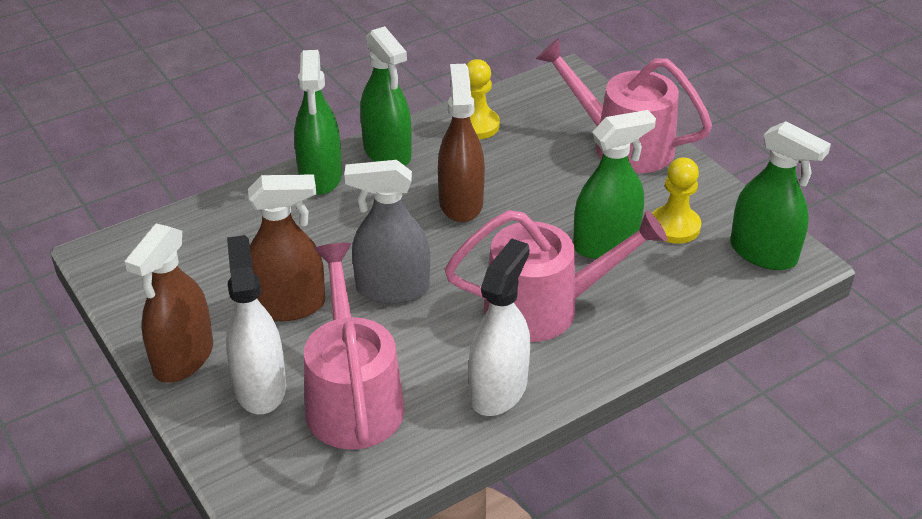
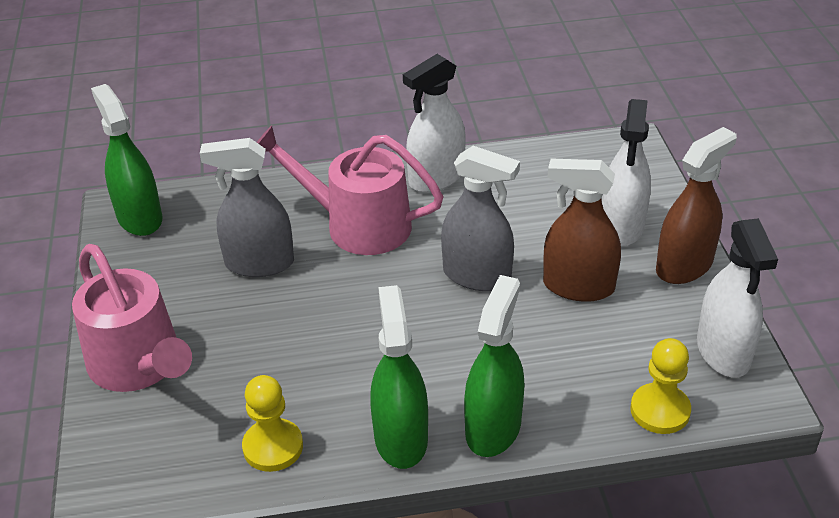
camera: 155 degrees left, 0 degrees up
(138, 282) = (723, 352): none -> white spray bottle
(352, 397) = (550, 201): pink watering can -> none
(461, 202) = (360, 346): brown spray bottle -> none
(605, 243) = (259, 263): green spray bottle -> grey spray bottle
(674, 226) = (185, 261): yellow pawn -> yellow pawn (660, 410)

